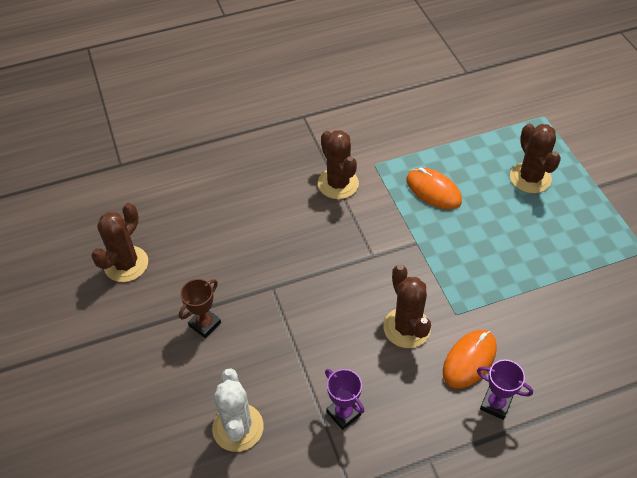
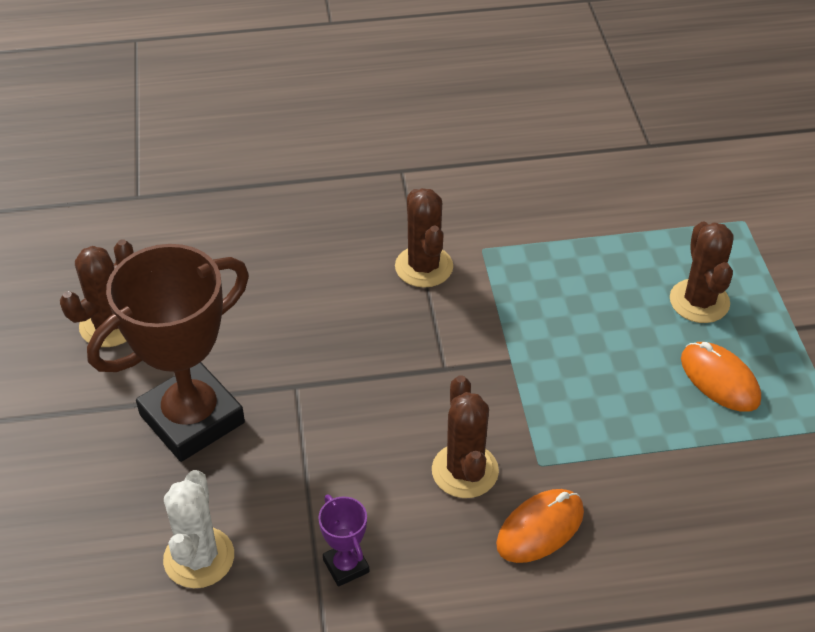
camera: 10 degrees right, 5 degrees down
(205, 324) = (192, 419): brown trophy -> brown trophy, size x2.40
(433, 191) = (555, 297): orange mouse -> orange mouse (719, 380)
(495, 404) = (560, 593): purple trophy -> none

